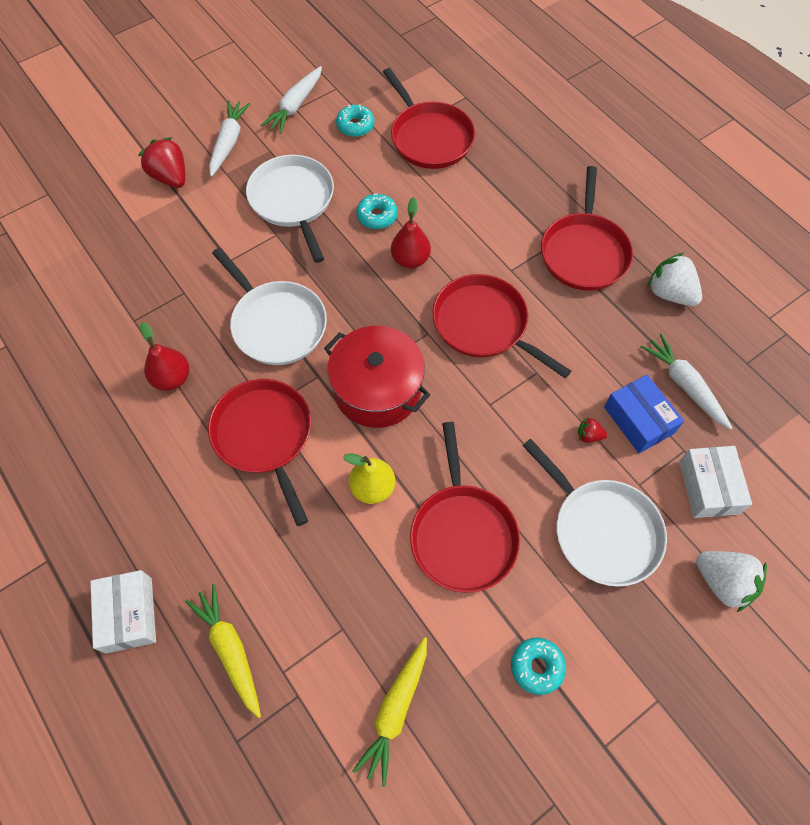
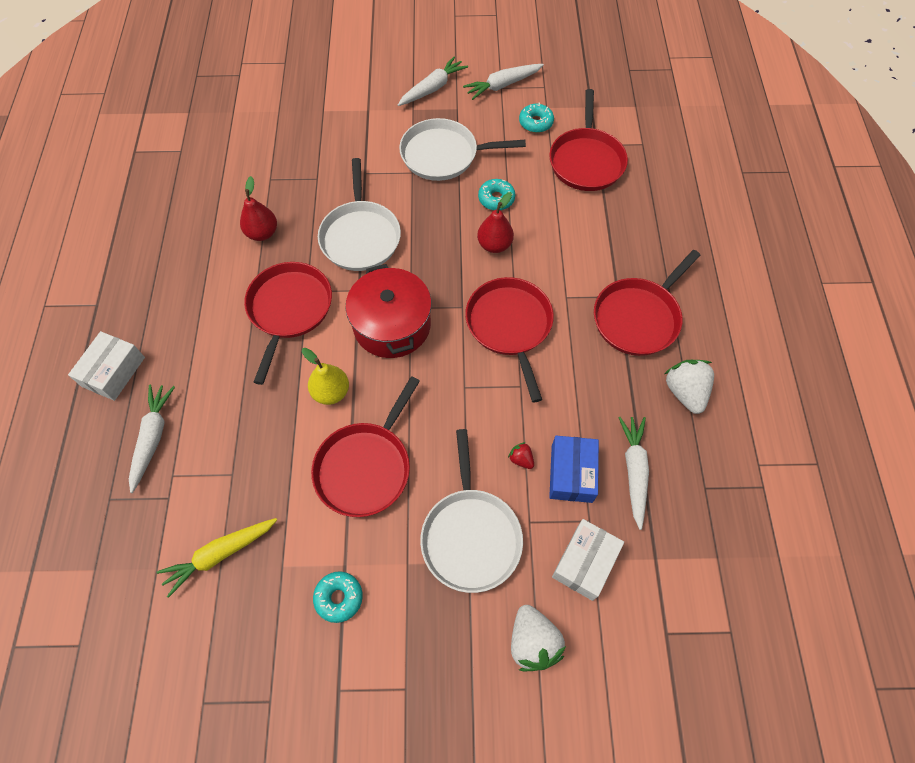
camera: 35 degrees right, 0 degrees up
(170, 177) = (372, 93): red strawberry -> none
(230, 650) = (153, 438): yellow carrot -> white carrot
(293, 201) = (444, 155): white pan -> white pan turned 105 degrees counterclockwise

